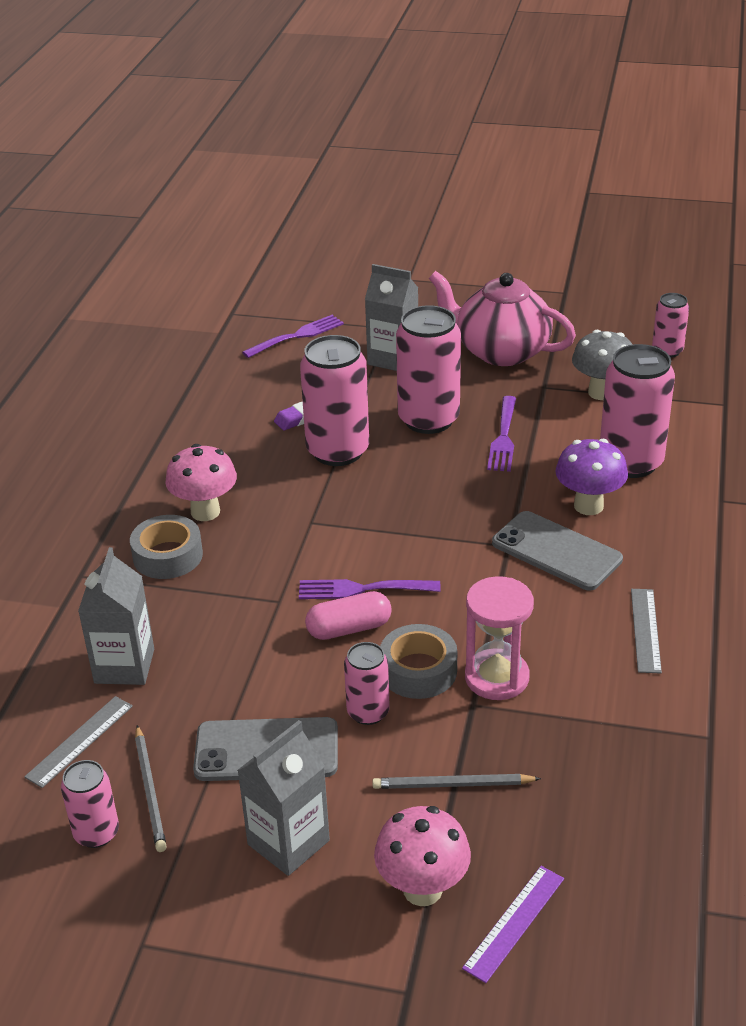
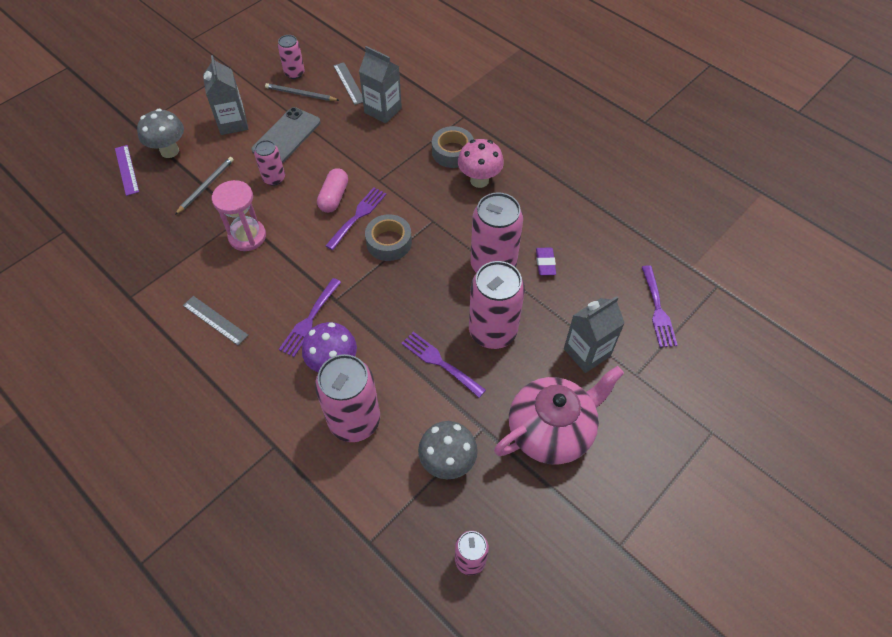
camera: 120 degrees right, 20 degrees up
(418, 670) = (281, 209): grey tape -> grey tape (389, 242)
(422, 889) = (169, 151): pink mushroom -> grey mushroom
(556, 551) = (309, 320): grey phone -> purple fork

